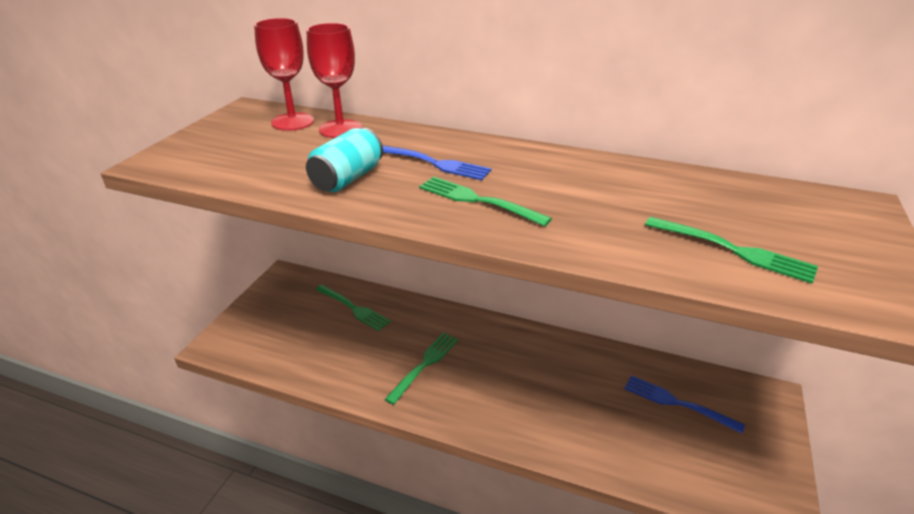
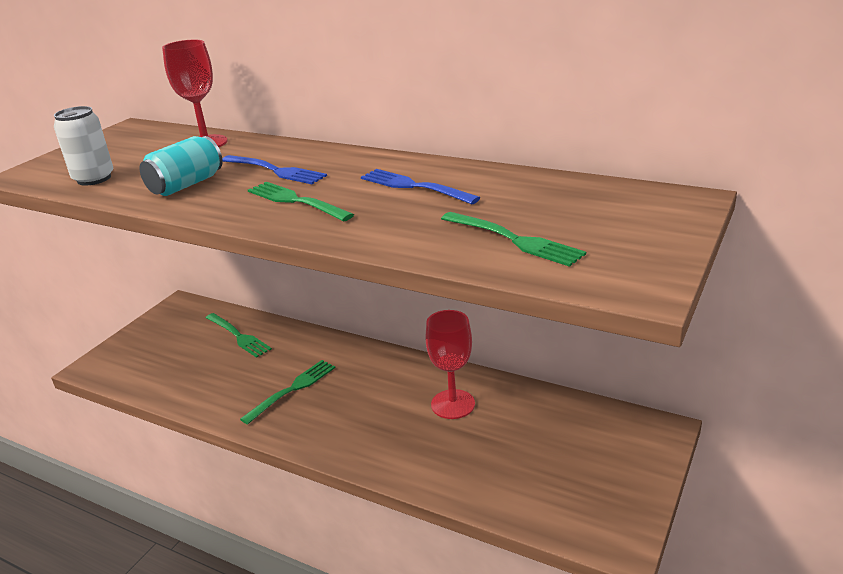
camera: 10 degrees right, 5 degrees down
(240, 169) = (94, 179): none -> white can
(292, 122) = (164, 138): red goblet -> red goblet (453, 404)
(677, 403) = (549, 433): blue fork -> blue fork (414, 186)

